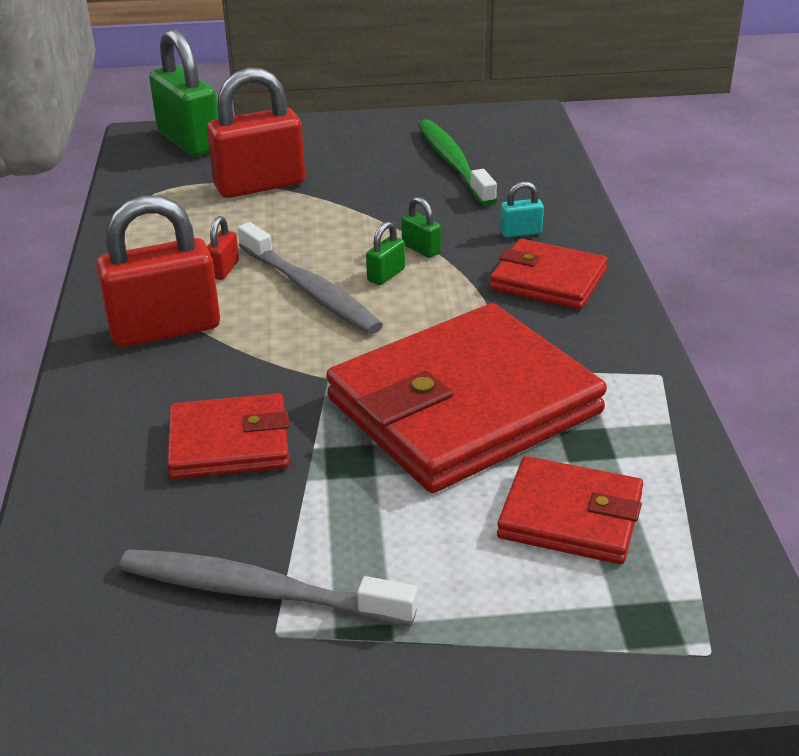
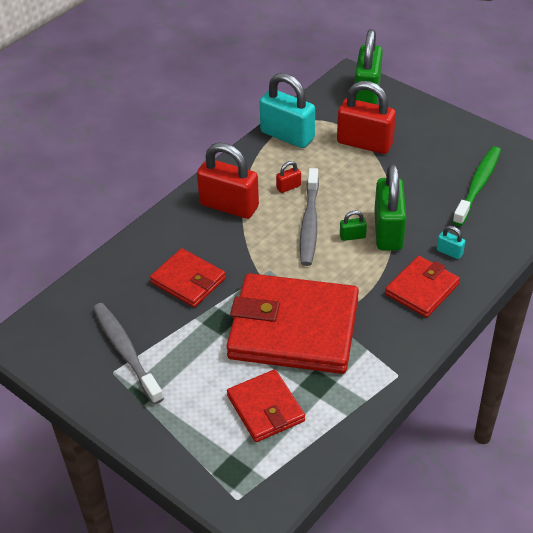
camera: 45 degrees right, 10 degrees up
(141, 222) = (287, 135): none -> turquoise padlock
(421, 249) = (388, 231): green padlock -> green padlock, size x2.35
(548, 280) = (422, 289): red wallet -> red wallet turned 60 degrees clockwise

